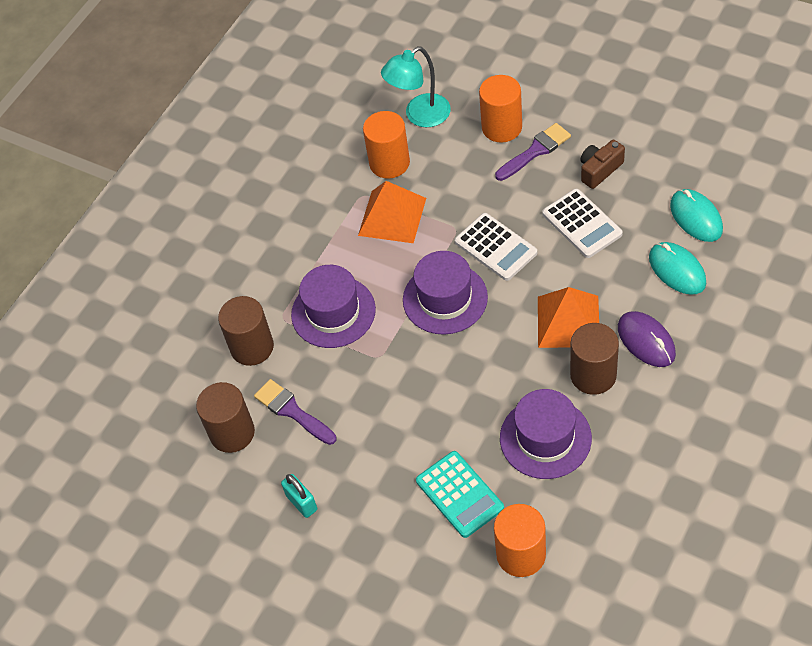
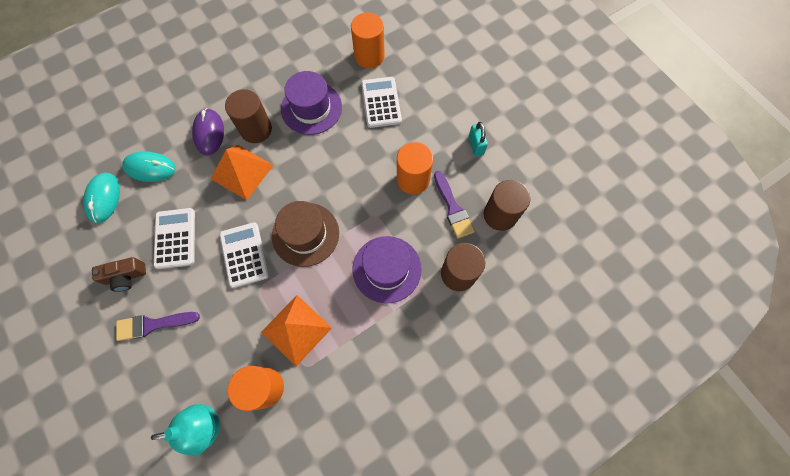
camera: 160 degrees left, 15 degrees up
(445, 298) = (305, 234): purple hat -> brown hat
(459, 494) = (381, 102): turquoise calculator -> white calculator
(502, 127) = (157, 367): orange cylinder -> orange cylinder (413, 179)
(677, 270) = (150, 168): turquoise mouse -> turquoise mouse turned 75 degrees counterclockwise

